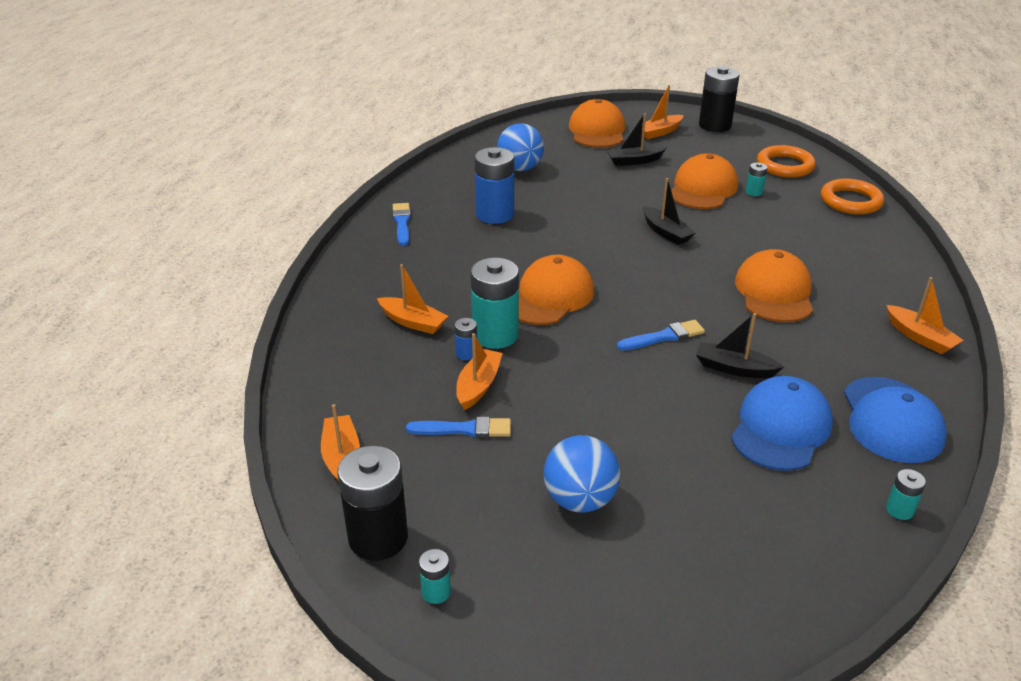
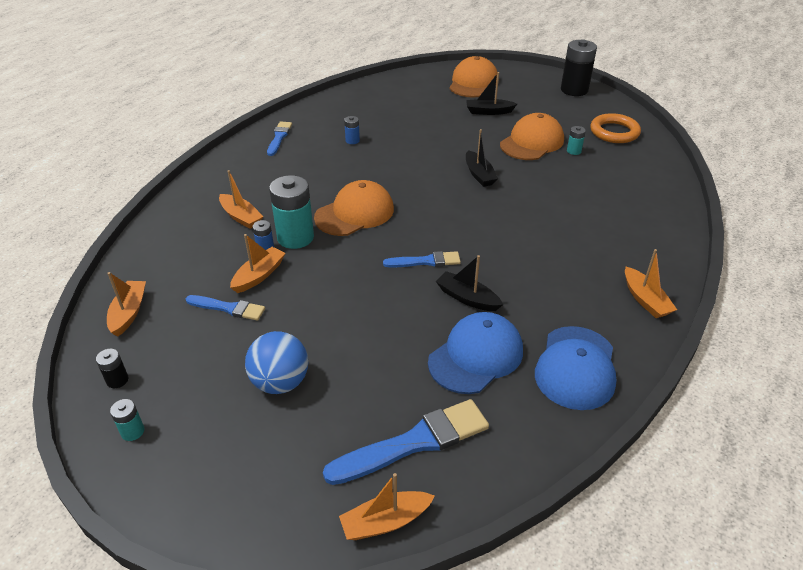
camera: 15 degrees right, 5 degrees up
(378, 538) = (117, 380): black battery -> black battery, size x0.46
(495, 214) = (352, 140): blue battery -> blue battery, size x0.46
(520, 168) = (394, 106): blue ball -> none
(659, 132) = (524, 90): orange boat -> orange boat (385, 521)
(770, 532) = (414, 442): none -> blue brush
(774, 292) = (540, 239): orange cap -> none
(850, 201) = (654, 170): orange ring -> none
(899, 510) = (535, 447): turquoise battery -> none

